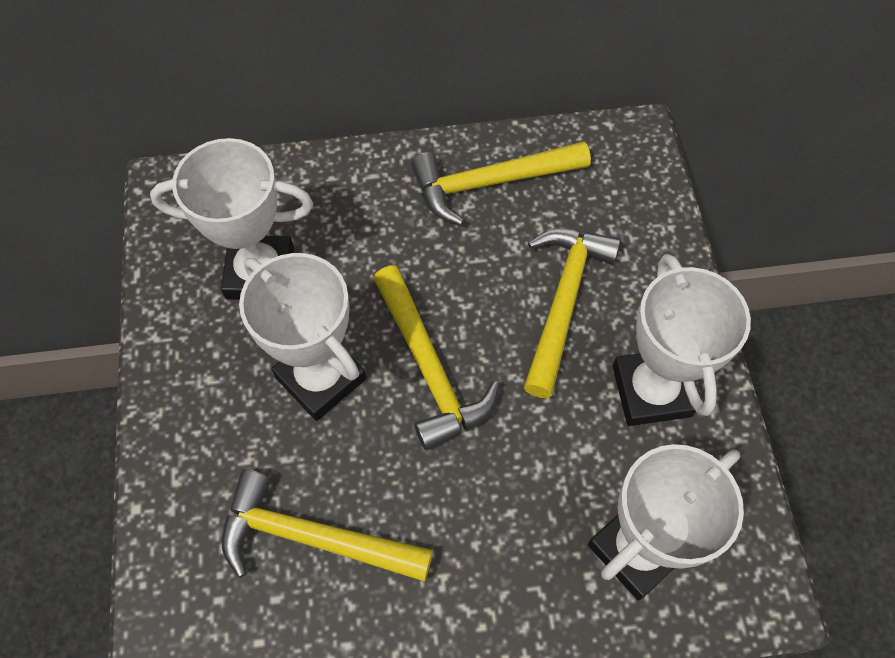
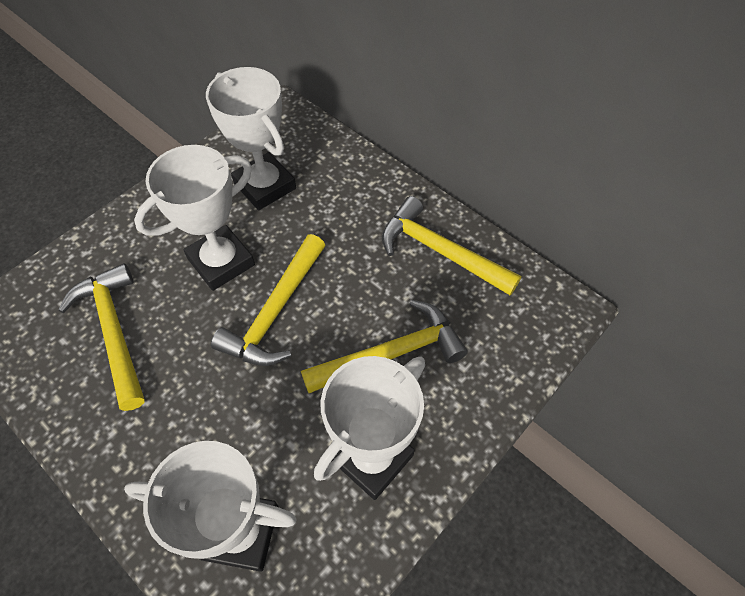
camera: 50 degrees right, 5 degrees down
(320, 378) = (221, 262): white trophy -> white trophy turned 45 degrees clockwise

